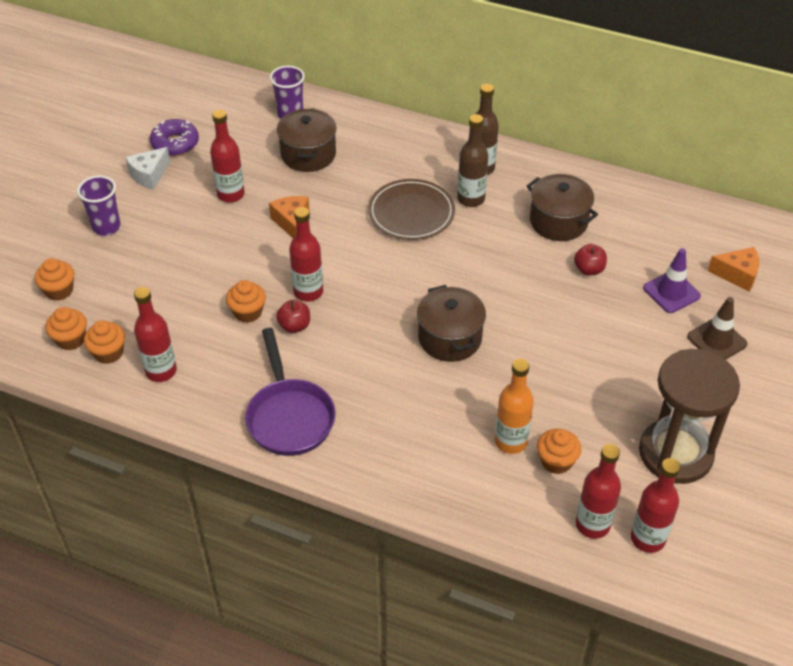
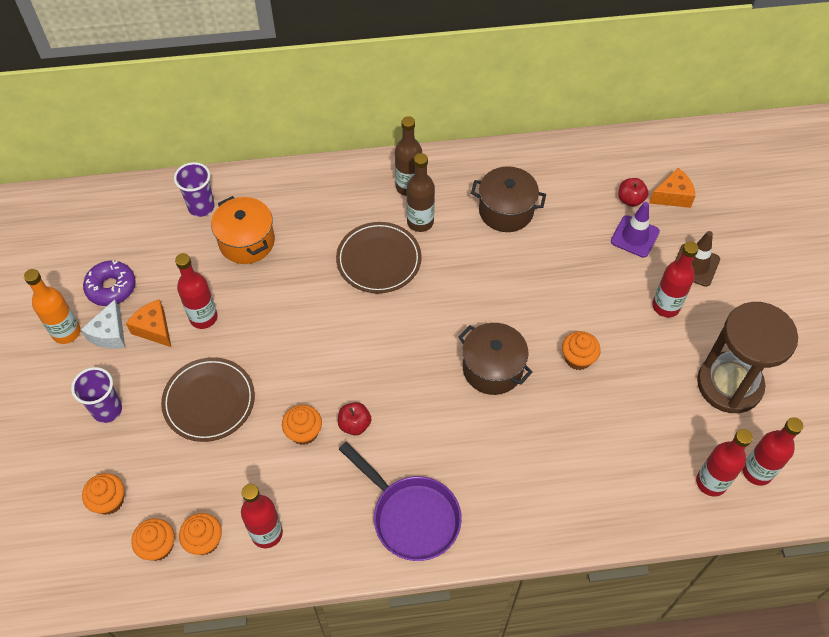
camera: 30 degrees left, 10 degrees up
(189, 255) = (209, 401): none -> brown plate
(292, 222) = (280, 320): orange cheese -> orange cheese (154, 329)
(308, 154) = (247, 241): brown pot -> orange pot
(308, 292) = (343, 384): red bottle -> red bottle (666, 306)
(510, 441) = (603, 441): orange bottle -> orange bottle (66, 332)
(556, 461) = (649, 440): orange cupcake -> orange cupcake (578, 358)
(589, 269) = (559, 246): red apple -> red apple (630, 200)

